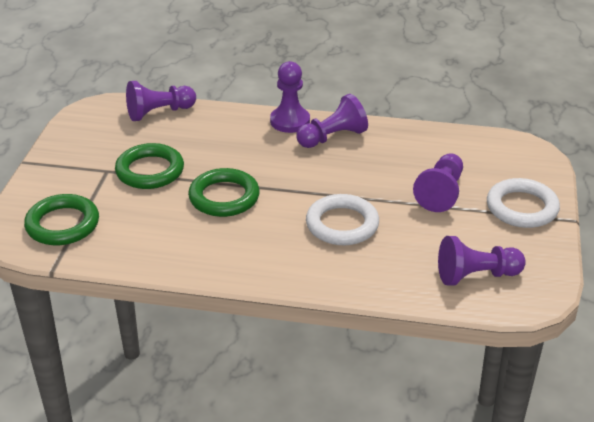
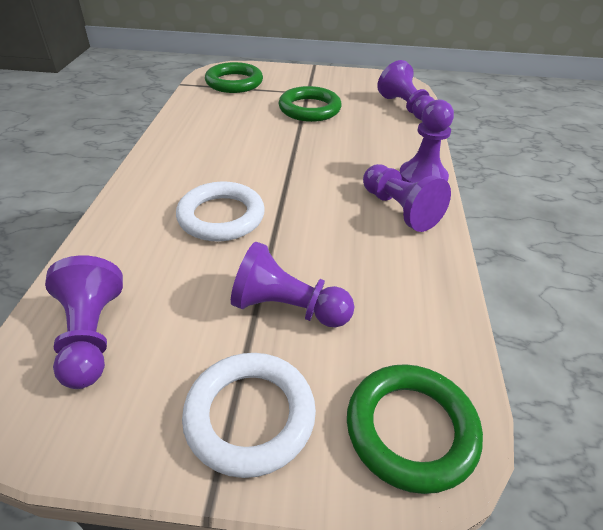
camera: 85 degrees right, 5 degrees up
(224, 197) = (271, 144): green ring -> green ring (411, 429)

